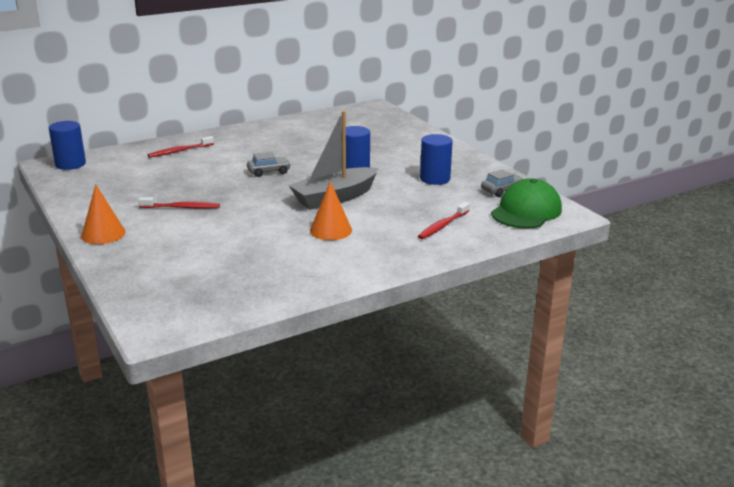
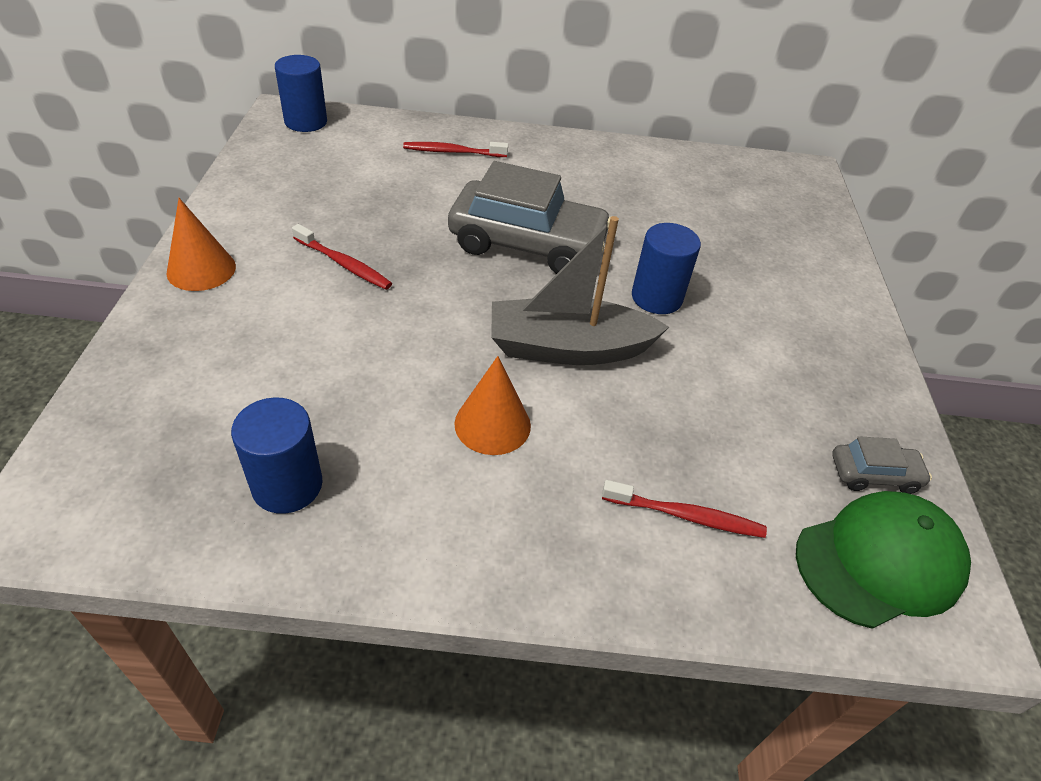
camera: 30 degrees right, 20 degrees up
(269, 171) = (527, 244): grey car -> grey car, size x2.22
(435, 179) = (771, 382): blue cylinder -> blue cylinder (287, 485)
(443, 225) = (685, 515): red toothbrush -> red toothbrush turned 150 degrees counterclockwise

